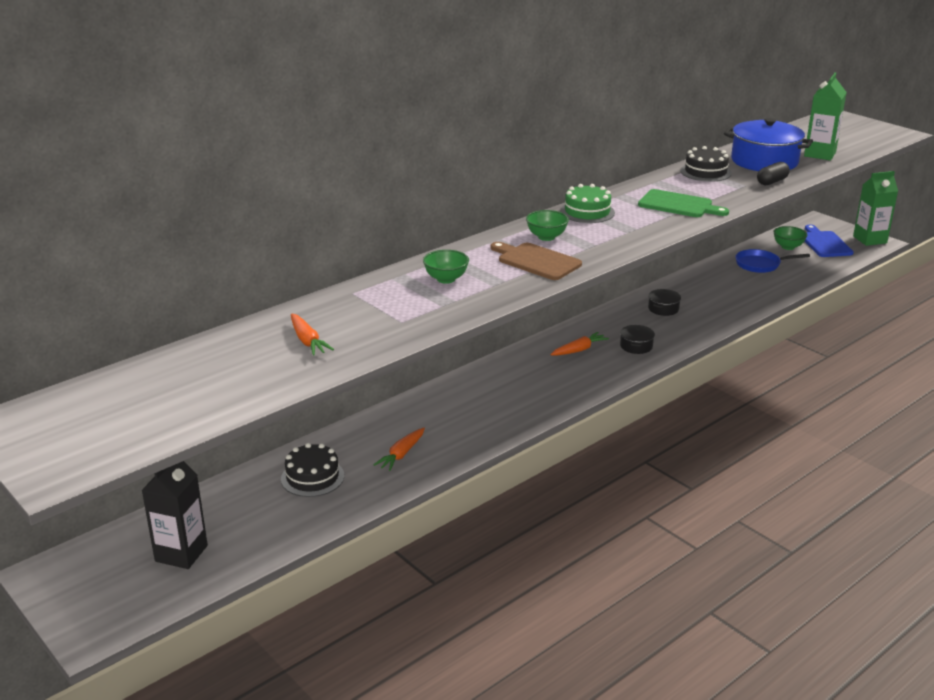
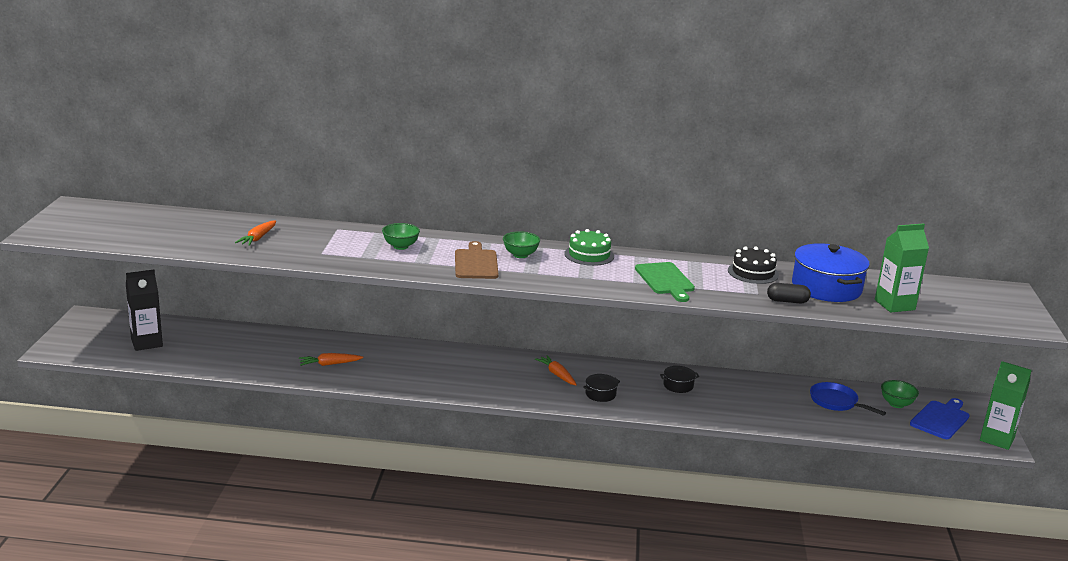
camera: 45 degrees right, 5 degrees down
(312, 477) = (266, 347): black cake -> none
(579, 350) = (557, 375): orange carrot -> orange carrot turned 135 degrees counterclockwise

